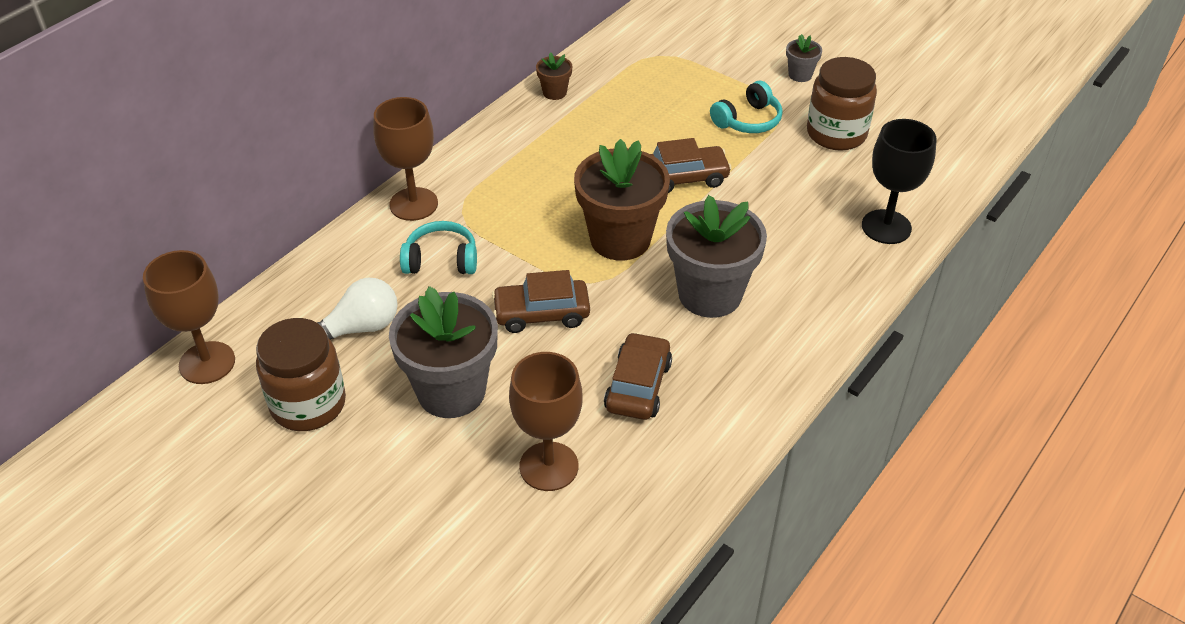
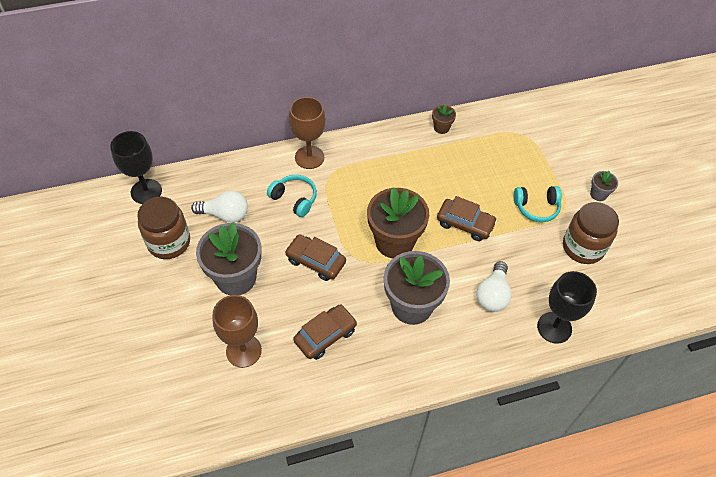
camera: 35 degrees right, 10 degrees up
(207, 363) = (146, 191): brown goblet -> black goblet
(789, 232) = (492, 295): none -> white light bulb

